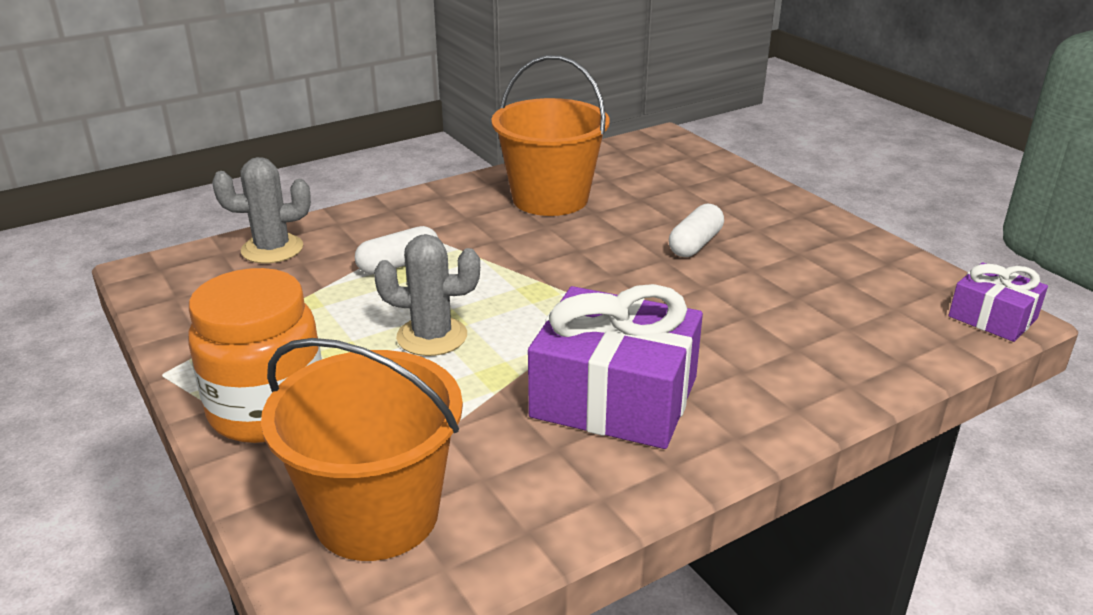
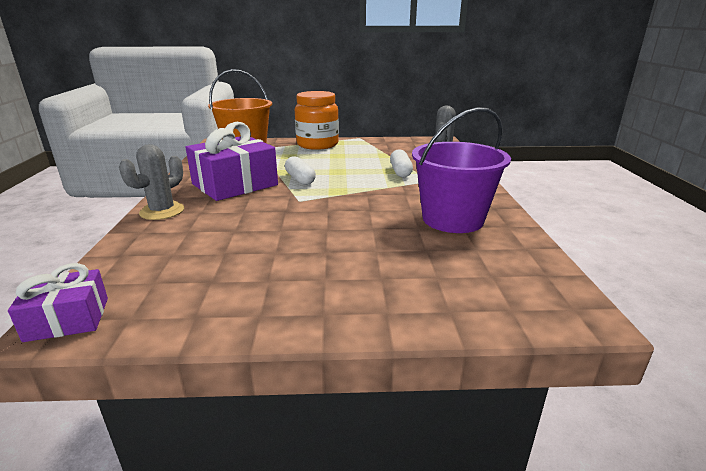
camera: 120 degrees right, 5 degrees down
(432, 336) = (328, 167): grey cactus -> grey cactus (162, 211)
(550, 198) = (452, 219): orange bucket -> purple bucket
(695, 244) = (332, 245): white capsule -> white capsule (300, 179)

